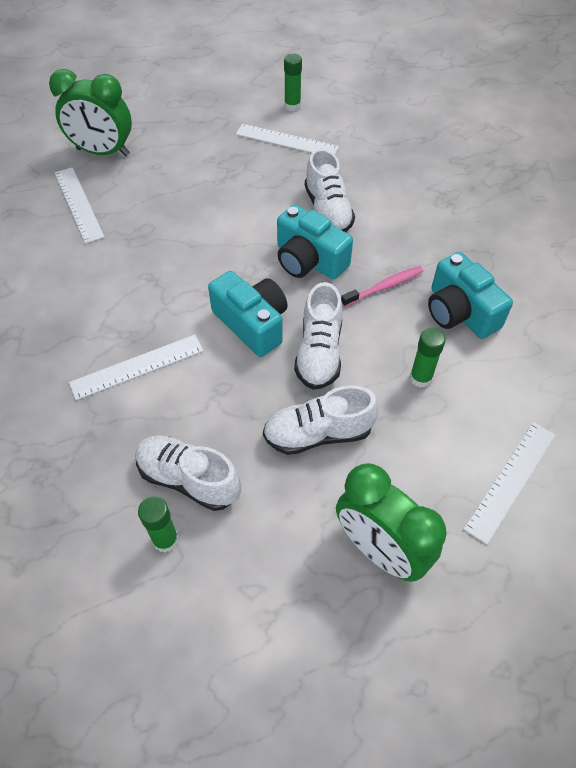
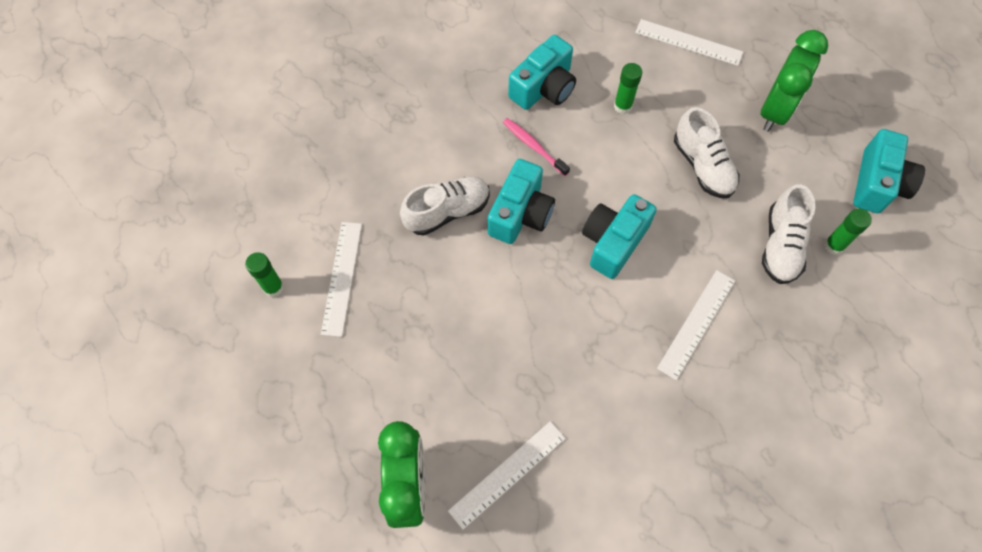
camera: 105 degrees left, 10 degrees up
(137, 366) = (696, 323): white ruler -> white ruler turned 75 degrees clockwise
(231, 640) = (877, 183): none -> turquoise camera
(319, 352) = (625, 182): white shoe -> none

